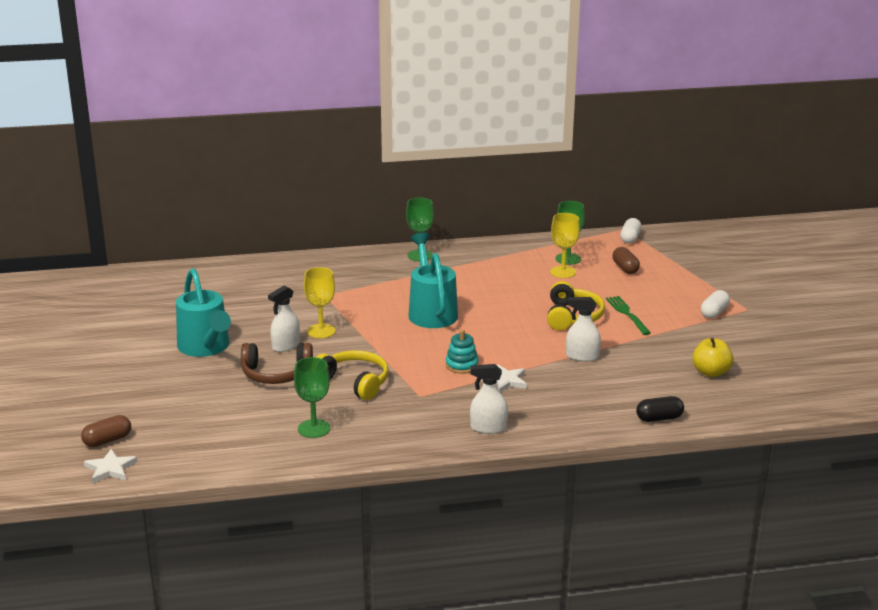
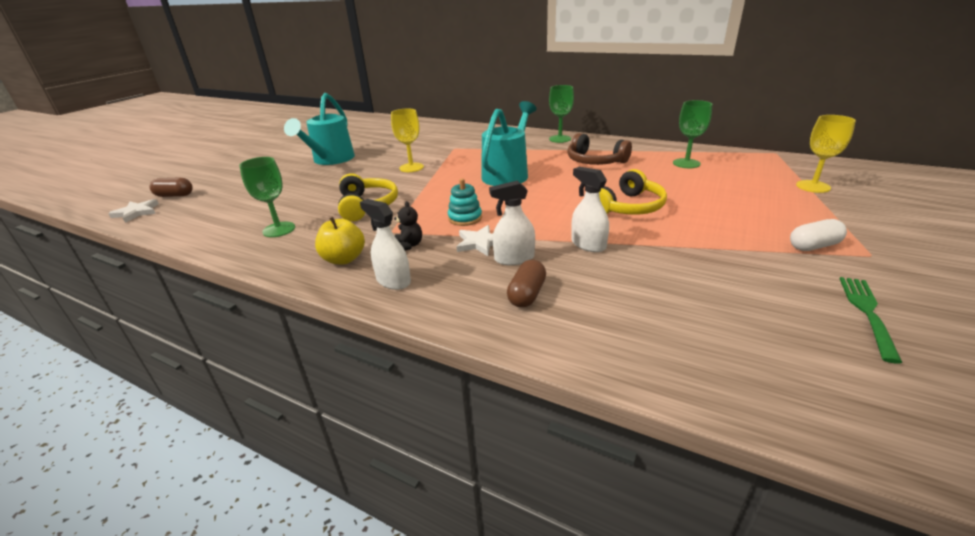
camera: 40 degrees right, 5 degrees up
(276, 374) = (334, 185): brown headphones -> brown headphones (595, 161)
(286, 346) = (374, 170): white spray bottle -> white spray bottle (514, 258)
(455, 401) = (409, 245): none -> black teddy bear
(563, 272) = (668, 171): yellow goblet -> yellow goblet (813, 186)
(625, 268) = (739, 181): brown capsule -> brown capsule (527, 294)
(627, 314) = (693, 219): green fork -> green fork (867, 313)
(630, 238) = (774, 160): white capsule -> none
(659, 418) = (588, 349): black capsule -> none
(711, 372) = (735, 315): yellow apple -> yellow apple (344, 259)

